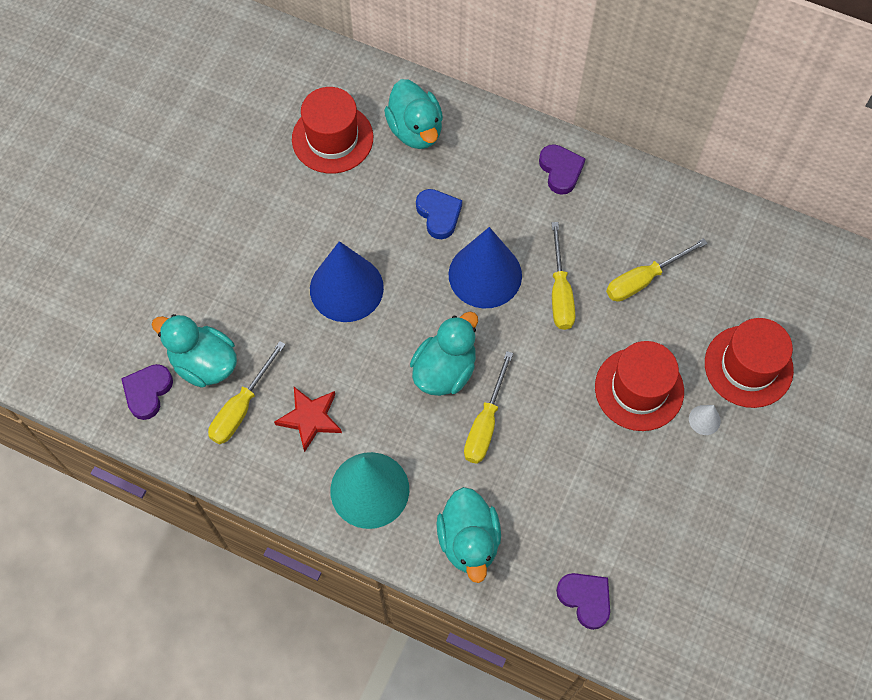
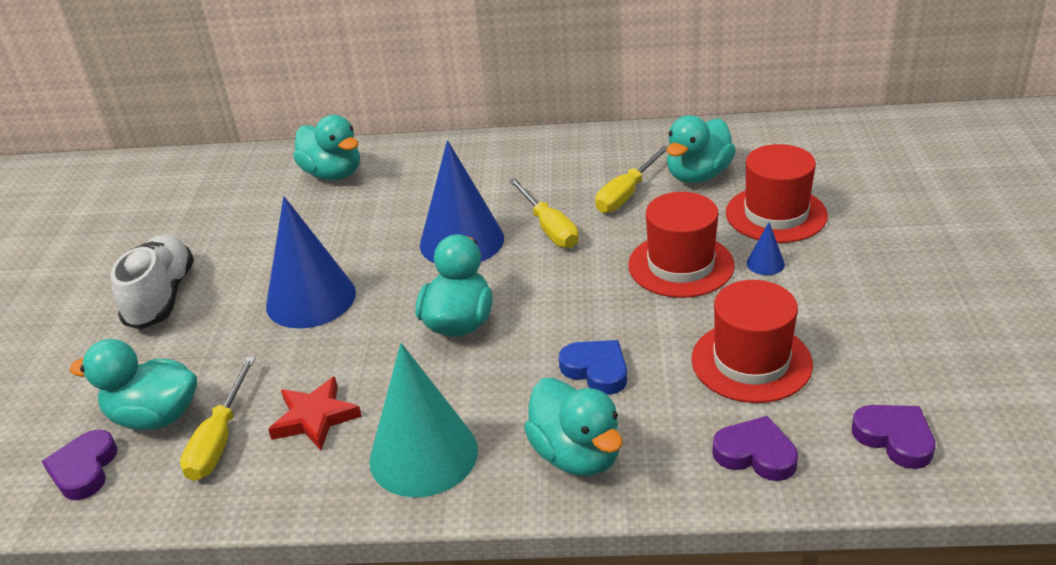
camera: 20 degrees left, 30 degrees down
(237, 230) = (161, 297): none -> white shoe
(332, 138) = (246, 204): red hat -> red hat (751, 361)
(439, 215) = (388, 218): blue heart -> blue heart (596, 370)
(485, 423) = (532, 348): yellow screwdriver -> none
(560, 171) = (495, 155): purple heart -> purple heart (895, 438)
(704, 420) = (765, 263): white cone -> blue cone
(715, 284) = (698, 175): none -> turquoise duck

